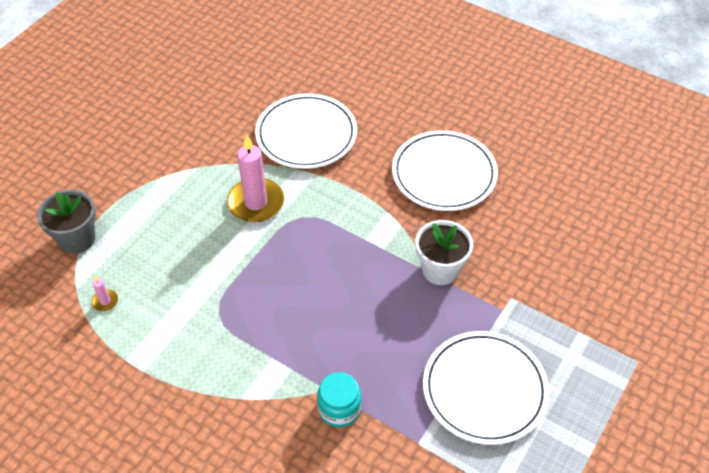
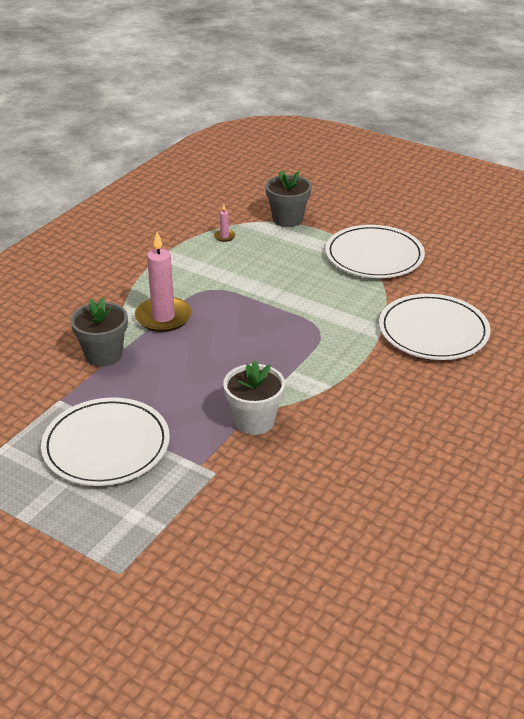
camera: 90 degrees right, 15 degrees down
(256, 203) = (335, 303): pink candle -> pink candle (163, 317)
(339, 409) = (103, 355): turquoise jar -> grey flower pot
(444, 174) = (392, 429): white plate -> white plate (374, 256)

